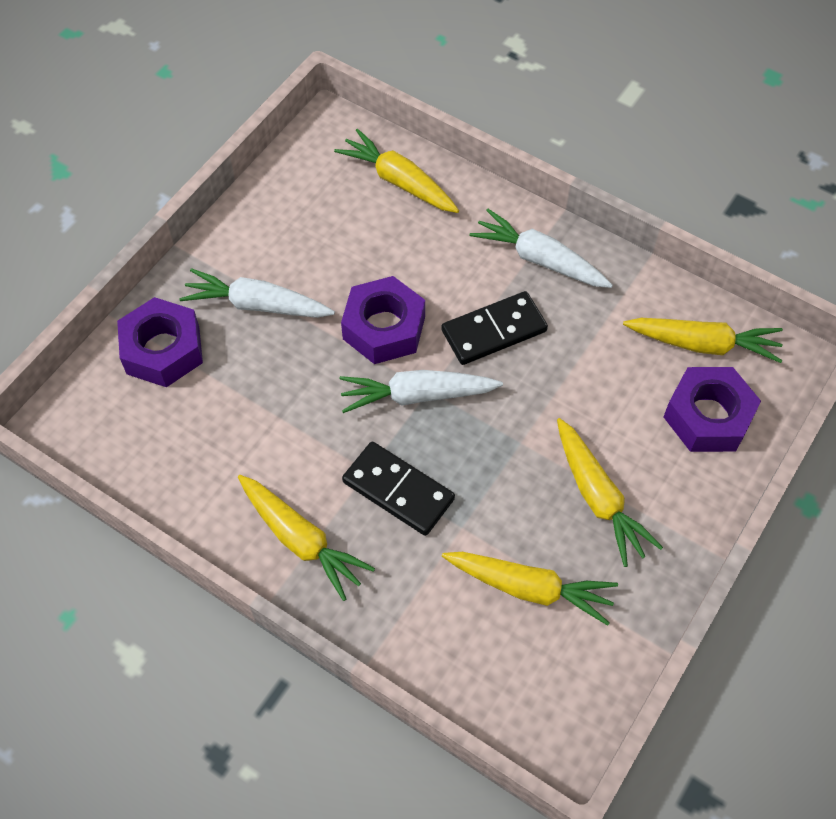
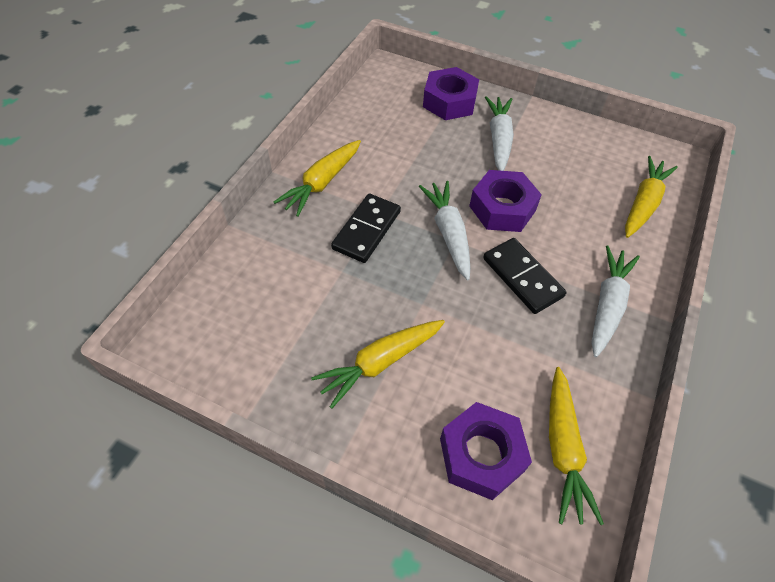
camera: 80 degrees right, 5 degrees down
(529, 588) = (294, 318): yellow carrot -> none

